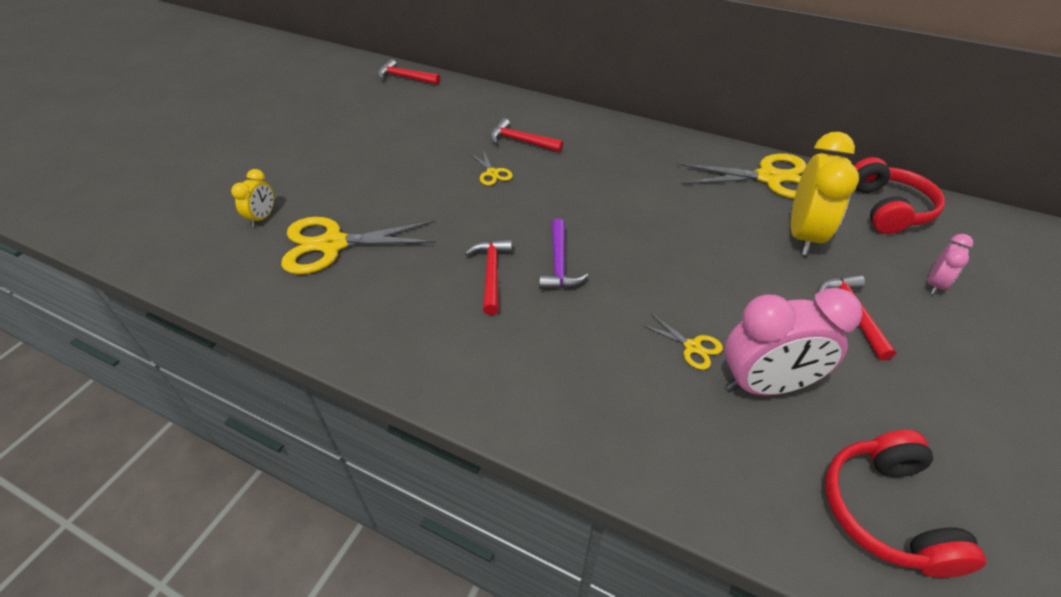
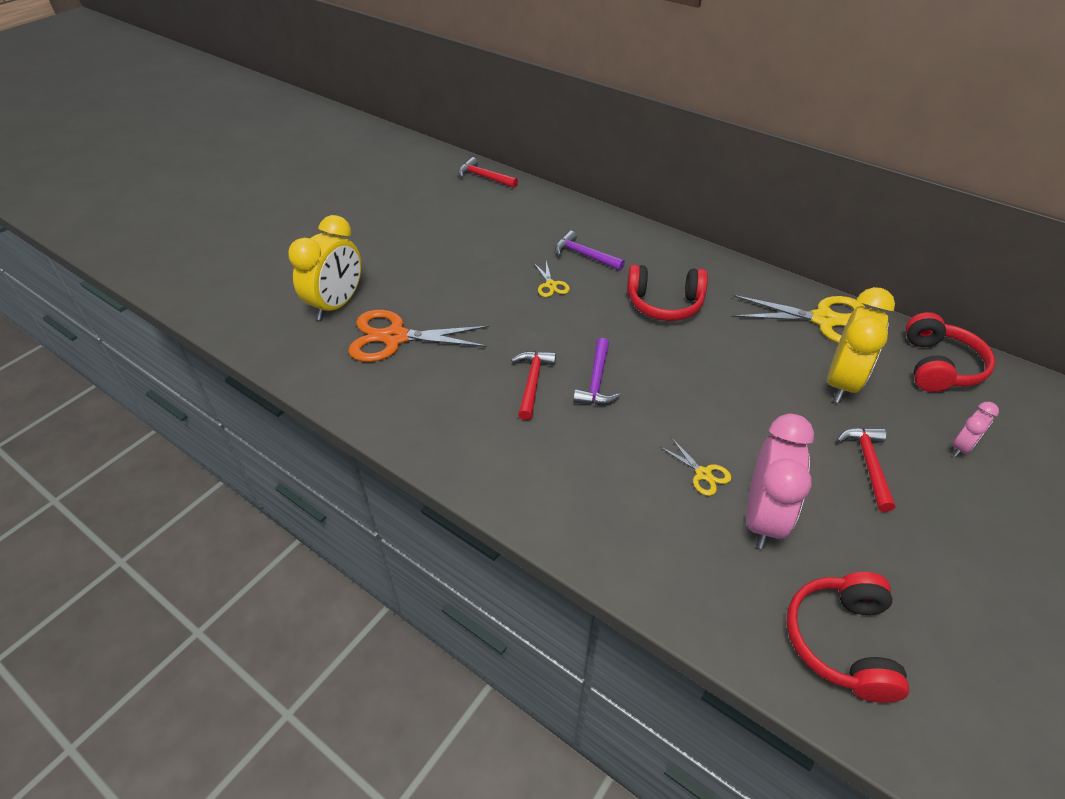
camera: 10 degrees right, 0 degrees up
(263, 217) = (337, 305): yellow clock -> yellow clock, size x2.00
(333, 244) = (395, 337): yellow scissors -> orange scissors
(521, 141) = (584, 255): red hammer -> purple hammer
(611, 179) = (664, 304): none -> red headphones
(765, 385) = (762, 517): pink clock -> pink clock turned 75 degrees counterclockwise

